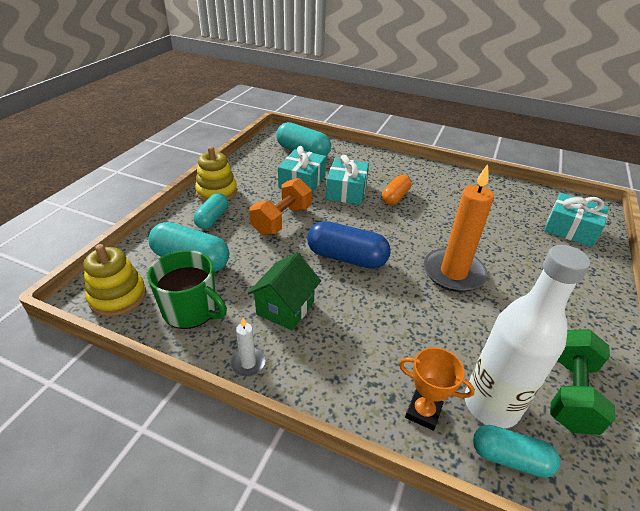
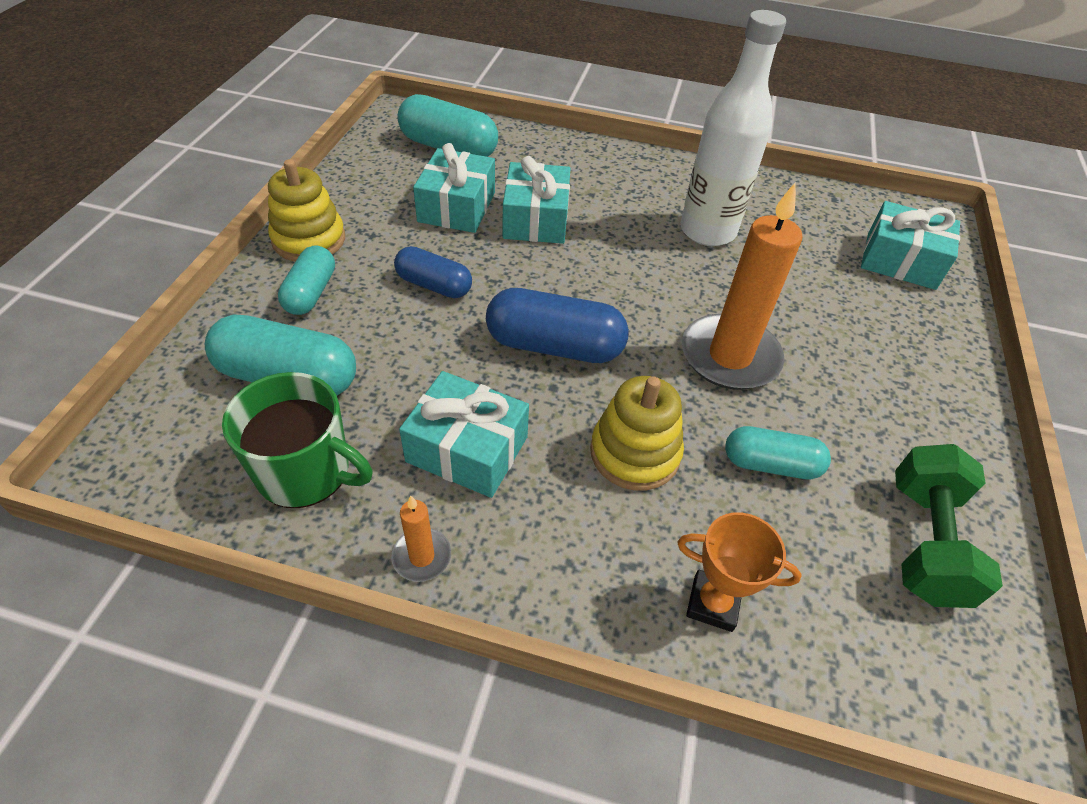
camera: 10 degrees left, 10 degrees up
(118, 297) = (170, 461): yellow stacking toy -> yellow stacking toy (634, 453)
(248, 363) = (422, 556): white candle -> orange candle
(282, 220) = (434, 285): orange dumbbell -> blue capsule
(285, 308) = (467, 449): green house -> turquoise gift
(395, 197) = (619, 225): orange capsule -> none
(491, 405) = (812, 577): white bottle -> white bottle (707, 231)
(510, 458) = (849, 659): turquoise capsule -> turquoise capsule (770, 464)

